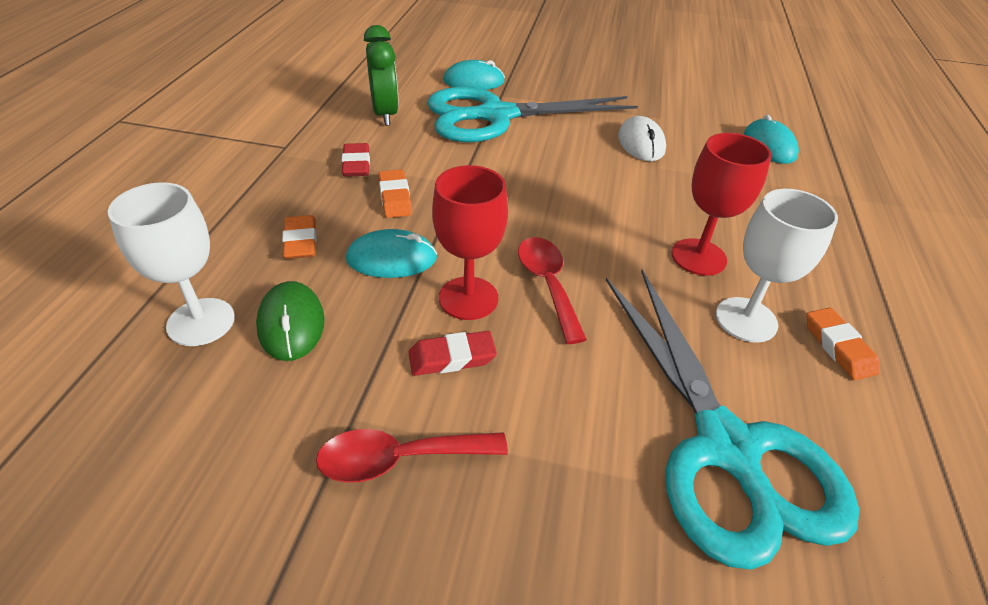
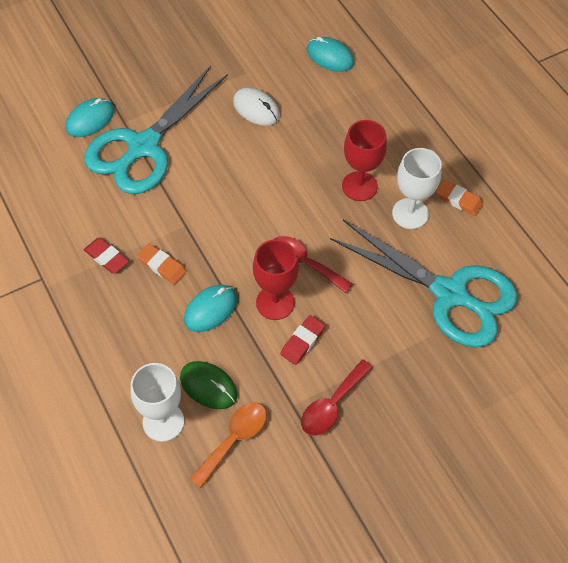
camera: 40 degrees left, 15 degrees up
(237, 400) = (234, 439): none -> orange spoon
(300, 241) = (148, 337): orange eraser -> none
(385, 114) = (69, 199): green clock -> none

